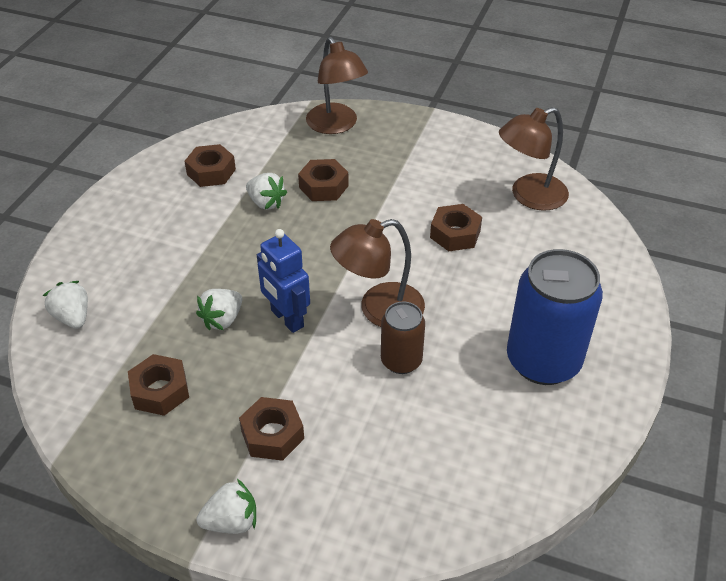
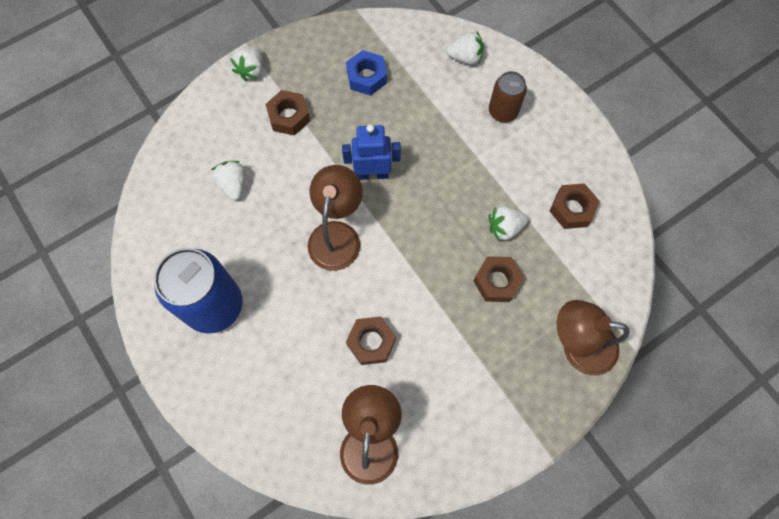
camera: 125 degrees right, 25 degrees up
(160, 391) = (367, 77): brown nut -> blue nut
(222, 319) = (400, 137): white strawberry -> white strawberry (233, 185)
(401, 361) = (284, 219): brown can -> brown can (503, 111)

